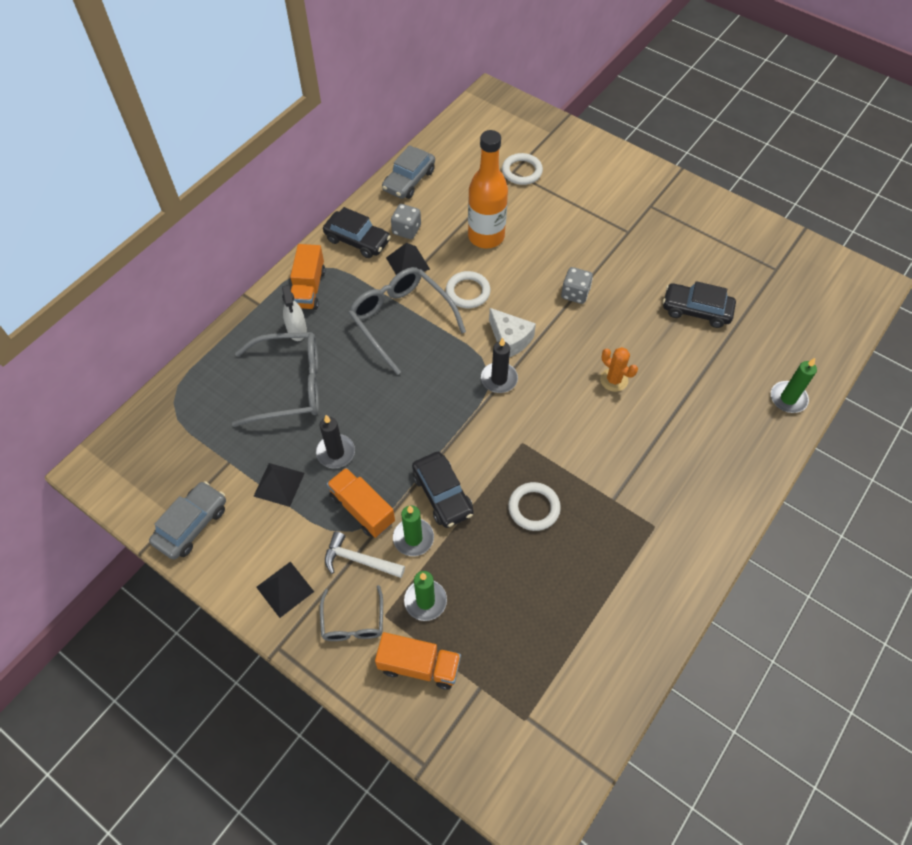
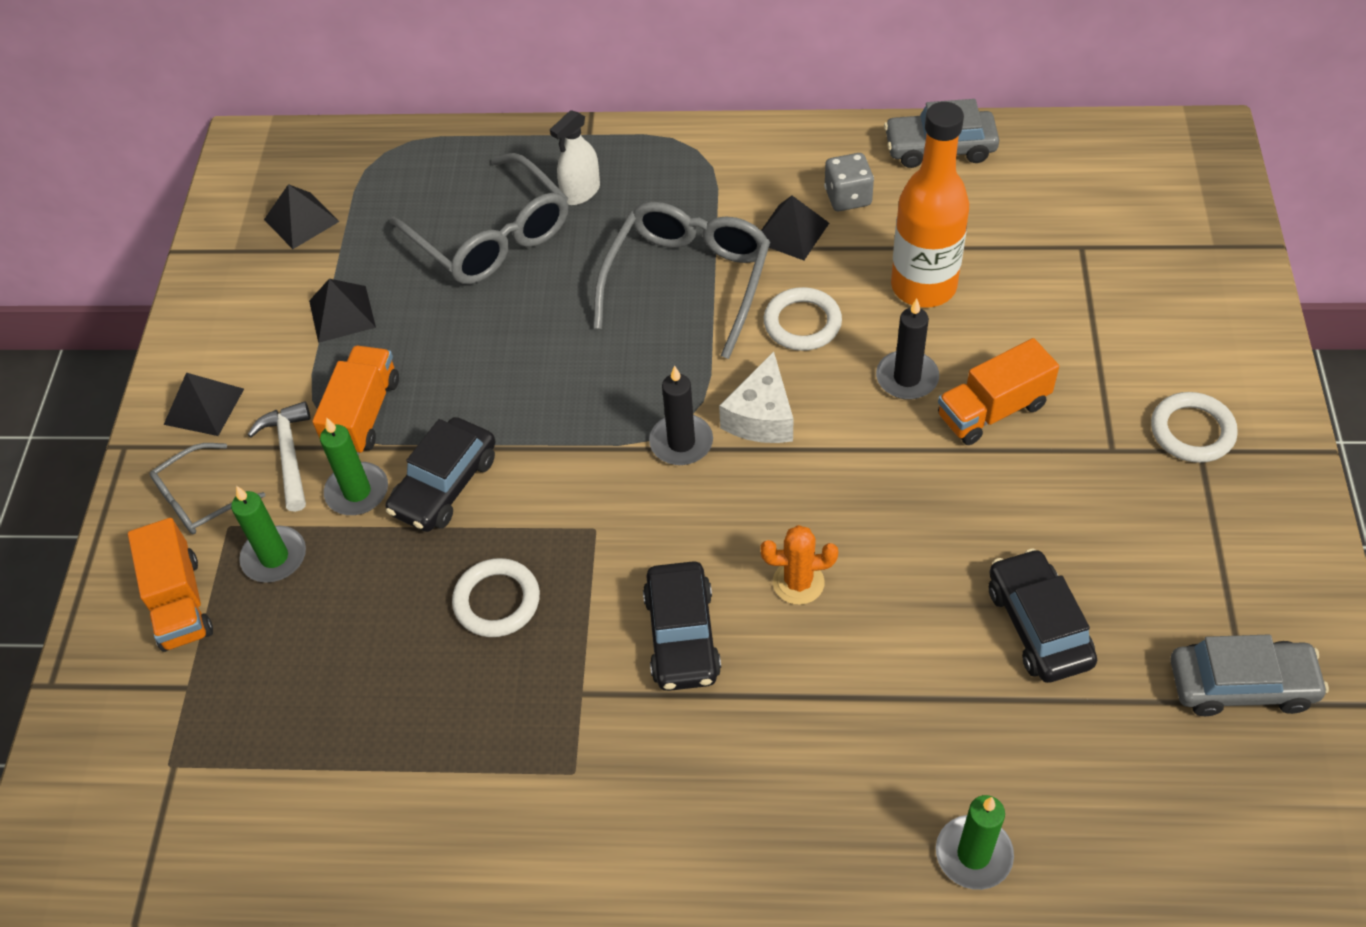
camera: 60 degrees right, 5 degrees down
(185, 470) = (301, 220): none -> black pyramid
(191, 524) = (234, 271): grey car -> grey car (1241, 685)
(308, 288) = (655, 163): orange truck -> orange truck (992, 410)
(335, 452) = (427, 339): black candle -> black candle (907, 378)
(357, 240) = (780, 160): black car -> black car (682, 635)
(522, 171) = (1093, 256): white ring -> white ring (1192, 431)
(575, 293) = (919, 448): grey dice -> none
(614, 380) = (798, 582): orange cactus -> orange cactus turned 75 degrees clockwise

